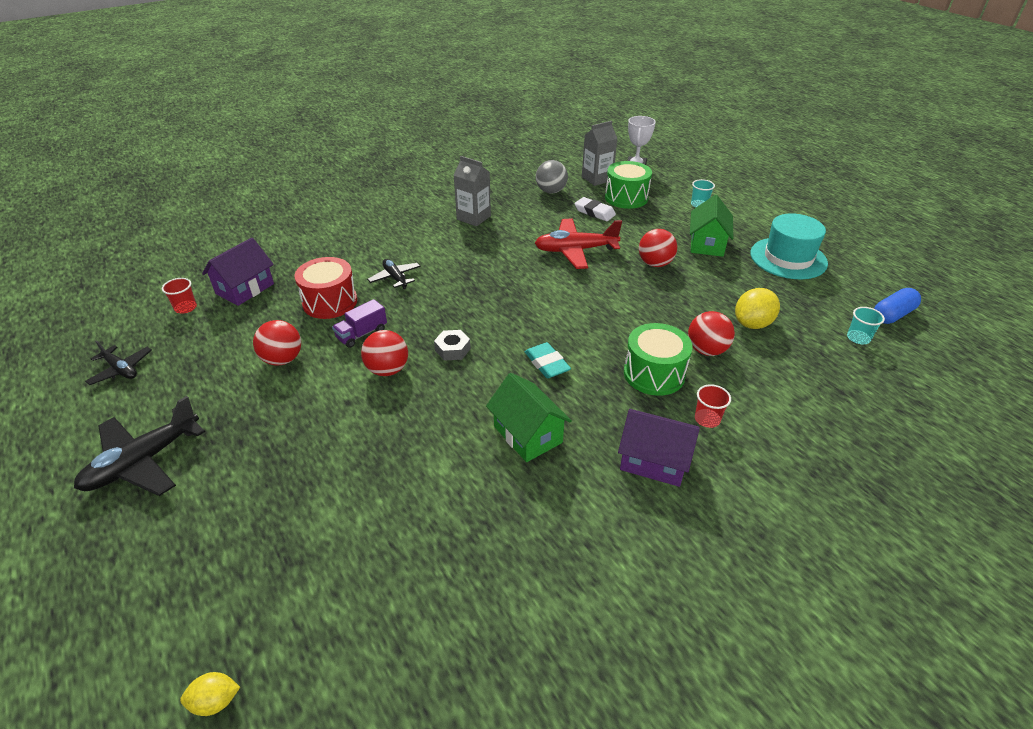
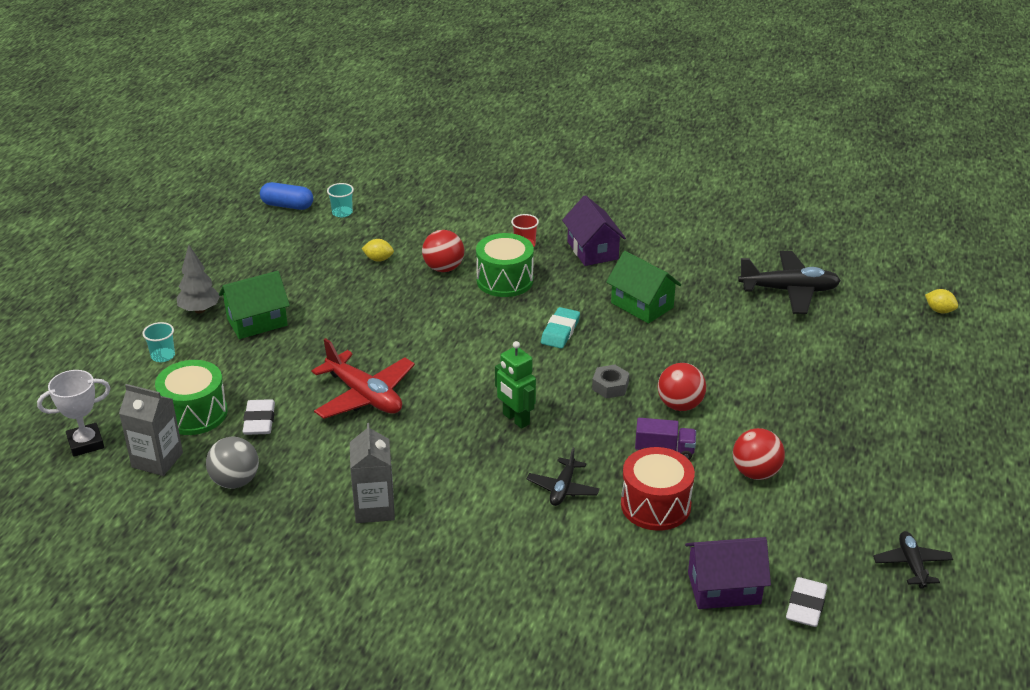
camera: 130 degrees left, 5 degrees down
(143, 462) = (927, 458): black plane -> black plane (789, 291)
(186, 308) = (806, 606): red cup -> white eraser
(477, 292) = (515, 419): none -> green robot
(528, 434) = (642, 305): green house -> green house turned 60 degrees counterclockwise
(655, 264) = (334, 338): red ball -> none
(744, 230) = (200, 310): none -> grey tree
(752, 324) = (378, 259): yellow lemon -> yellow lemon, size x0.58
(788, 258) = (238, 271): turquoise hat -> none

